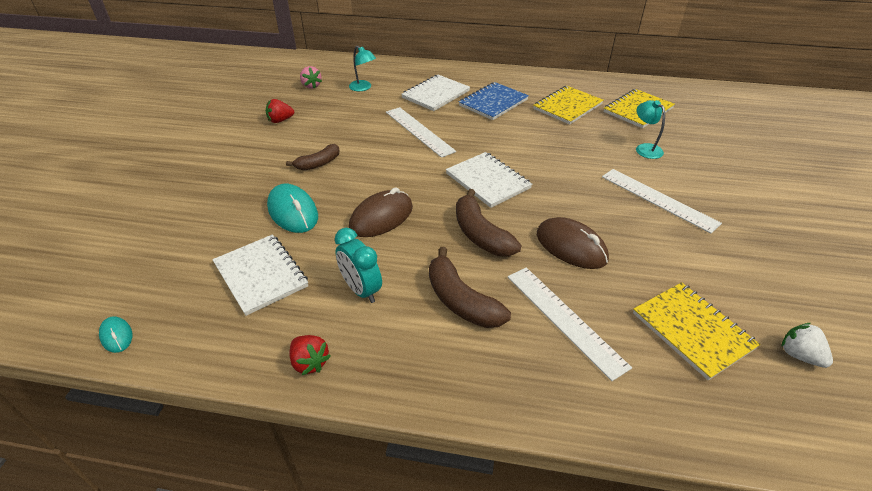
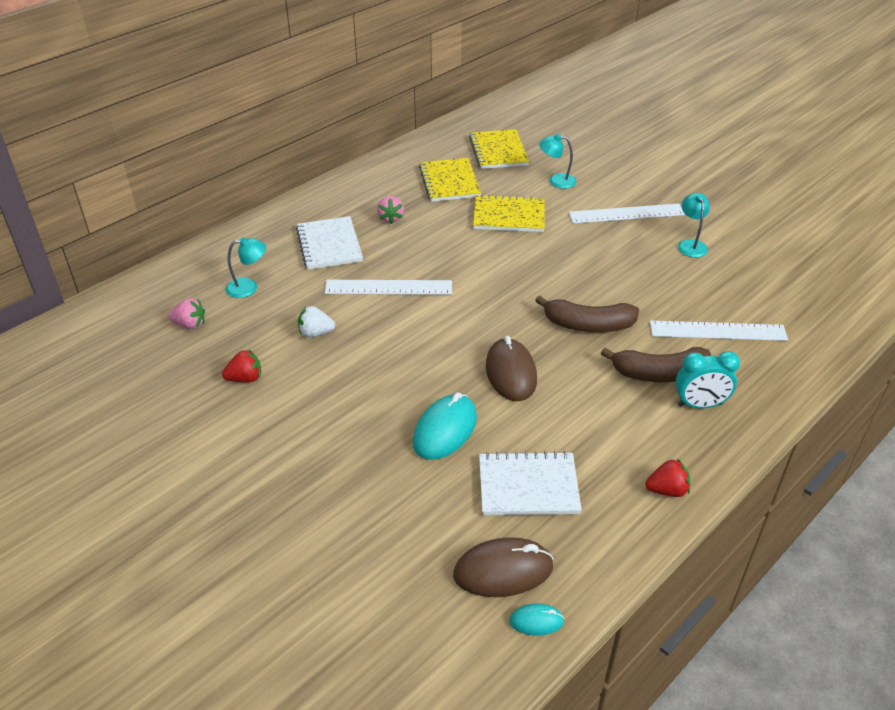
camera: 55 degrees left, 0 degrees up
(280, 120) = (245, 378): red strawberry -> red strawberry turned 120 degrees counterclockwise
(293, 212) = (445, 430): turquoise mouse -> turquoise mouse turned 60 degrees counterclockwise
(318, 164) = (374, 381): brown banana -> none
(361, 290) = (602, 426): turquoise clock -> turquoise clock (700, 404)
(488, 181) = (517, 285): white notebook -> none
(493, 103) = (391, 218): blue notebook -> pink strawberry
(571, 247) = (644, 286): brown mouse -> brown mouse (503, 571)
(671, 253) = (690, 244): none -> turquoise lamp
(692, 331) = (768, 281): yellow notebook -> yellow notebook (509, 216)
(799, 355) = (816, 252): white strawberry -> white strawberry (315, 333)

